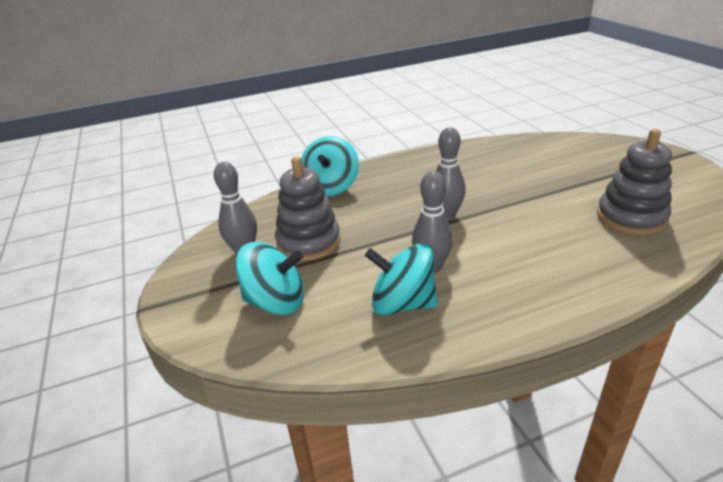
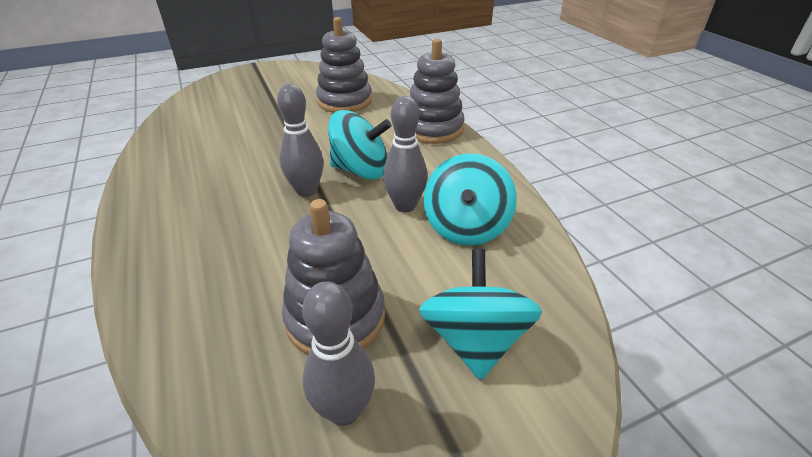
camera: 95 degrees left, 5 degrees up
(331, 187) = (171, 302): turquoise spinning top -> turquoise spinning top (361, 170)
(594, 285) = (433, 129): none -> grey stacking toy

